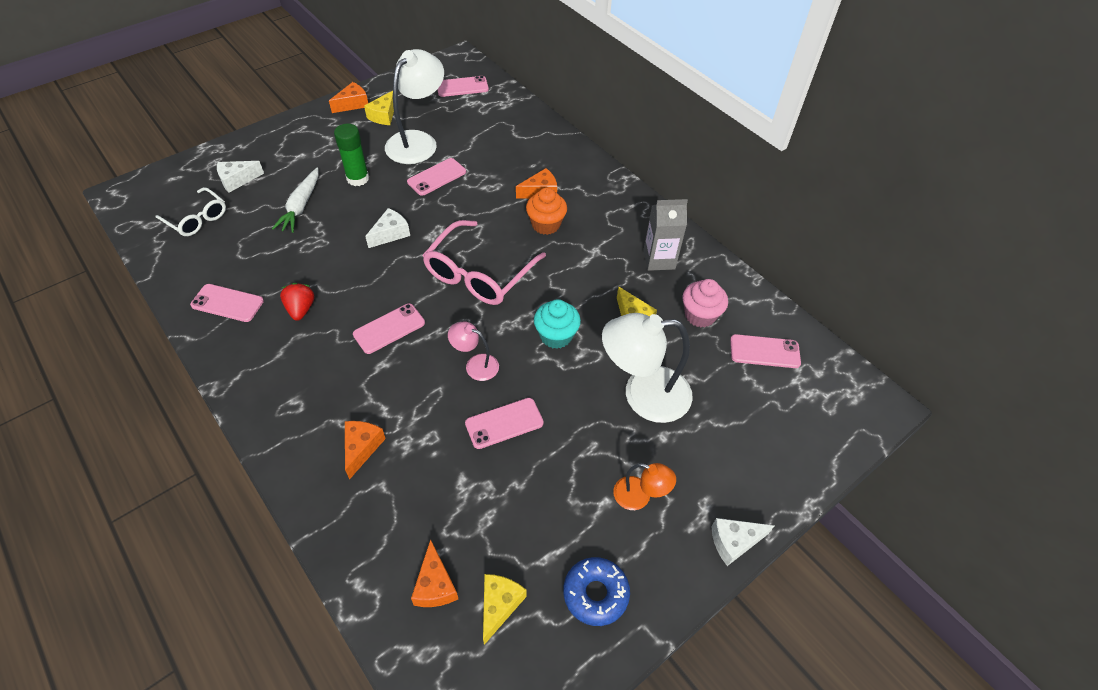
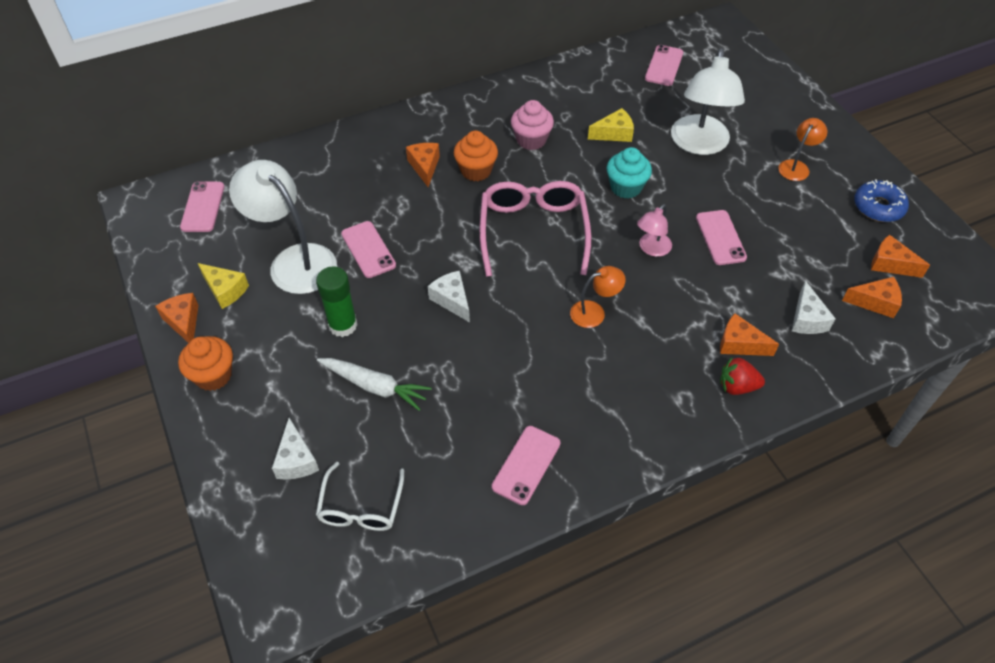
camera: 75 degrees left, 0 degrees up
(197, 219) = (361, 507): white glasses -> white glasses turned 135 degrees clockwise
(301, 309) = (551, 390): red strawberry -> red strawberry (737, 386)
(307, 128) = (213, 375): none -> orange cupcake
(389, 328) = (594, 312): pink phone -> orange lamp
(479, 274) = (533, 231): pink glasses -> pink glasses turned 135 degrees counterclockwise
(499, 605) = (890, 264): yellow cheese -> orange cheese
(659, 259) = (546, 102): grey carton -> none
(700, 315) = (618, 92): pink cupcake -> pink cupcake (531, 140)
(734, 542) = (835, 125): white cheese -> white cheese (807, 319)

